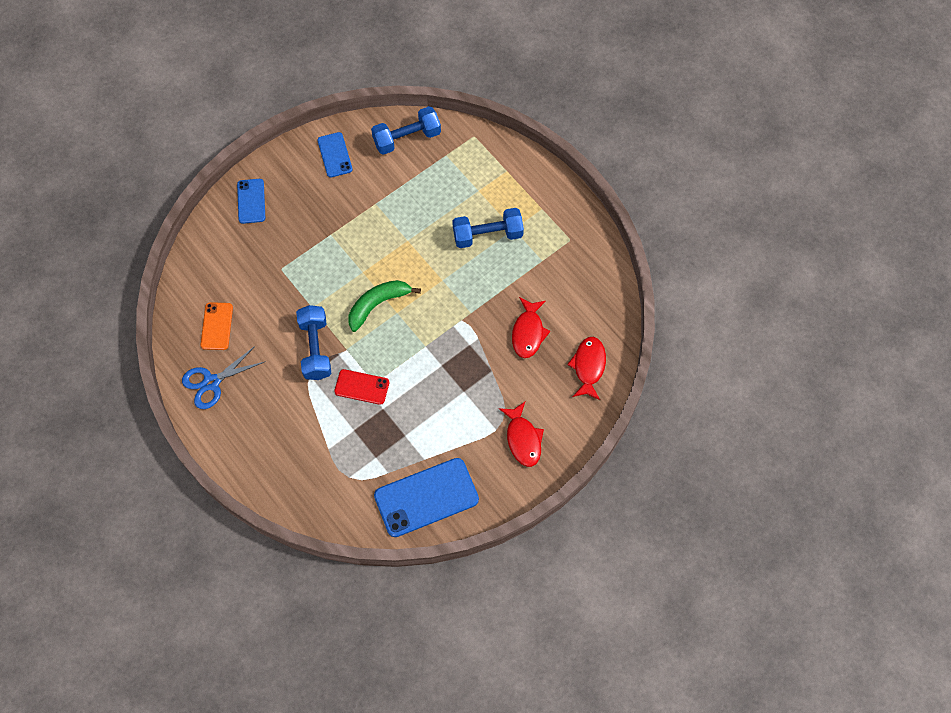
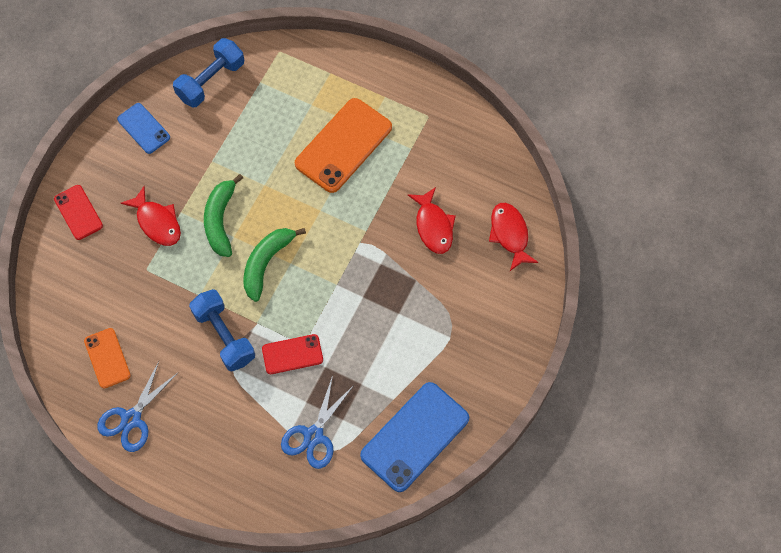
camera: 25 degrees left, 0 degrees up
(251, 201) = (78, 212): blue phone -> red phone
(346, 460) = (314, 435): none -> blue scissors
(358, 254) = (220, 220): none -> green banana
(487, 235) = (343, 145): blue dumbbell -> orange phone
(523, 439) = (481, 335): red fish -> red fish (157, 222)

